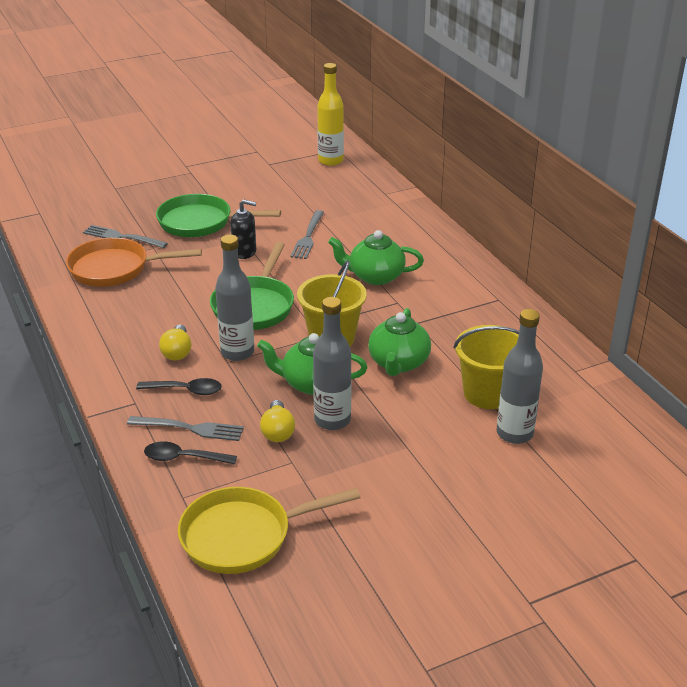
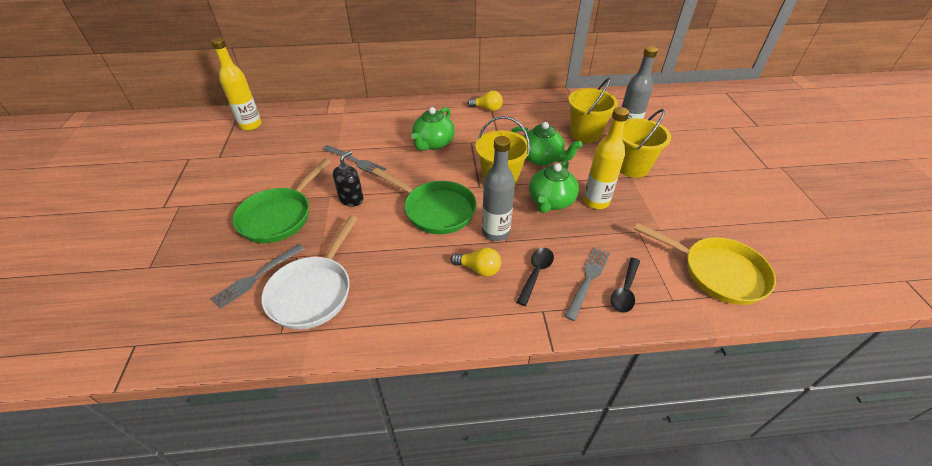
camera: 70 degrees left, 10 degrees up
(115, 269) = (313, 291): orange pan -> white pan
(244, 535) = (717, 272): yellow pan -> yellow pan turned 60 degrees counterclockwise
(278, 431) = (602, 231): yellow light bulb -> yellow light bulb (487, 109)
(332, 420) = (596, 201): grey bottle -> yellow bottle
(431, 446) = (632, 167): none -> yellow bucket

